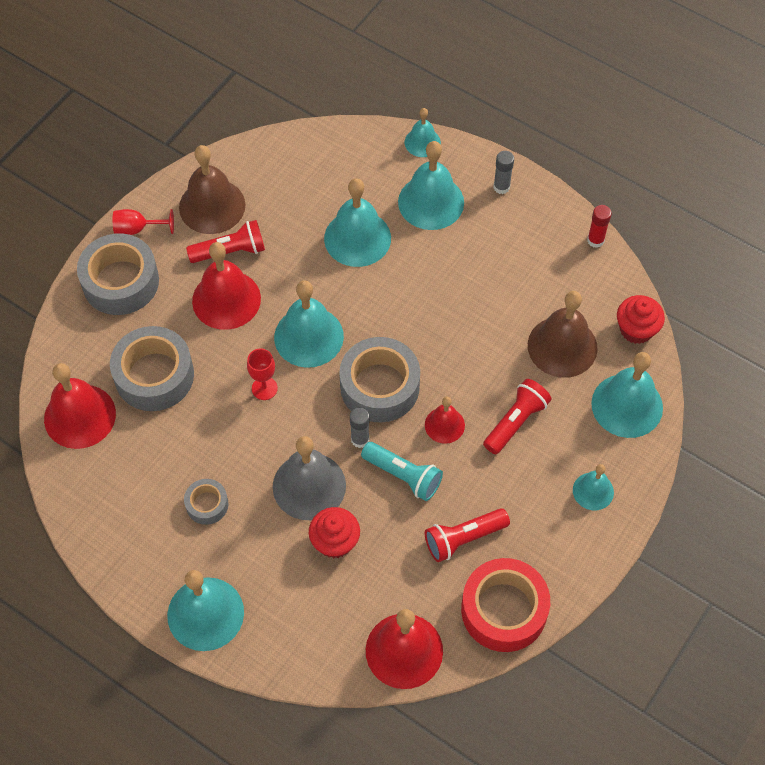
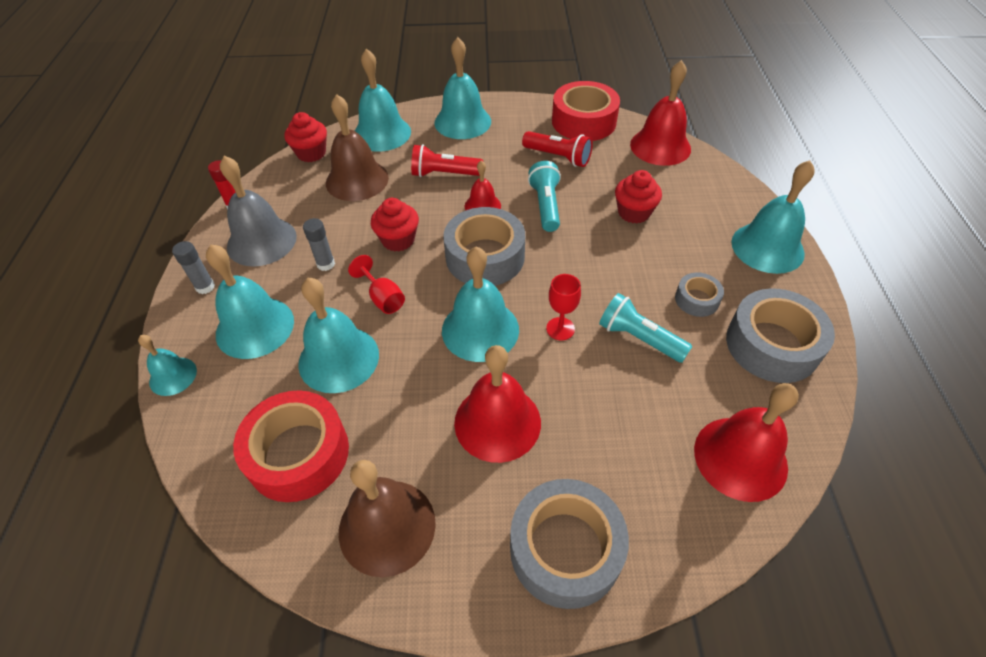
camera: 125 degrees left, 10 degrees down
(137, 229) = (480, 591): red goblet -> red goblet (383, 298)
(154, 375) = (634, 424): grey tape -> grey tape (772, 345)
(211, 433) = (639, 338): none -> turquoise flashlight
(230, 251) = (436, 460): red flashlight -> none
(299, 185) = (298, 453): none -> red tape
(309, 486) = (610, 249): grey bell -> grey bell (261, 241)
(360, 439) = (542, 243): grey glue stick -> grey glue stick (326, 264)
(452, 336) = (398, 240): none -> red cupcake
(593, 491) = (462, 122): turquoise bell -> turquoise bell, size x1.78

